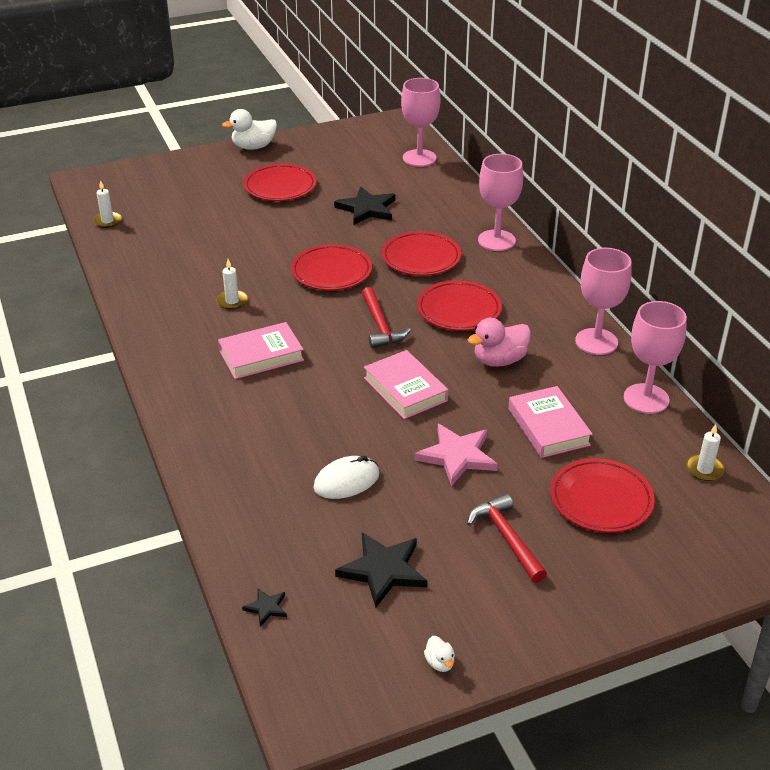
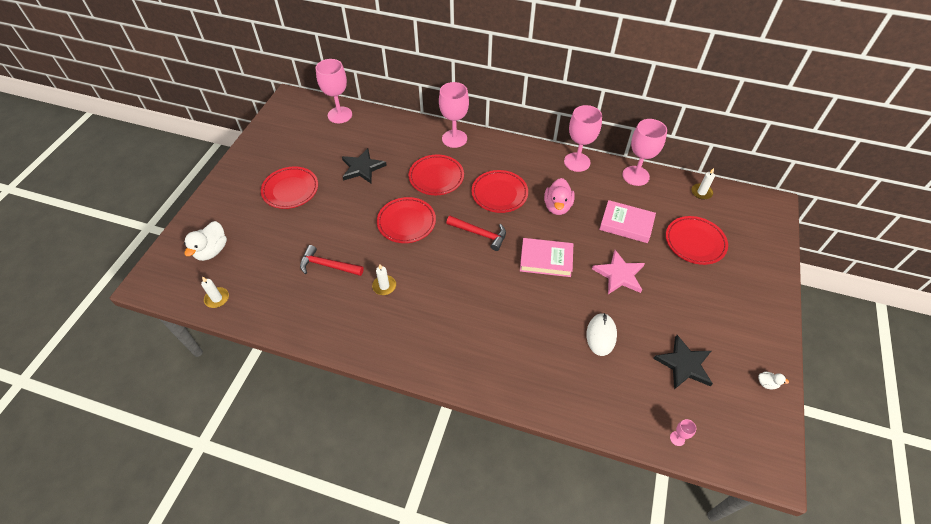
camera: 50 degrees left, 15 degrees up
(253, 147) = (229, 174): white duck -> white duck (212, 251)
(261, 355) = (453, 305): pink book -> none
(266, 607) = (677, 438): black star -> pink goblet
(507, 538) = (696, 296): red hammer -> red hammer (328, 265)

